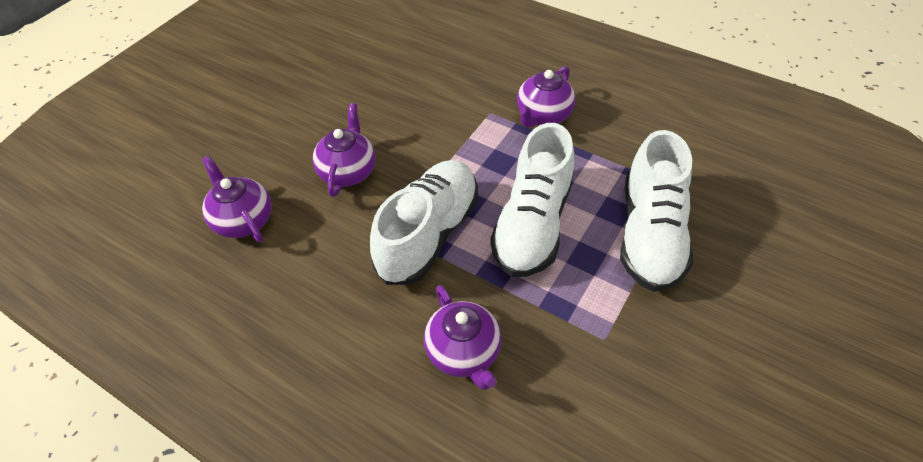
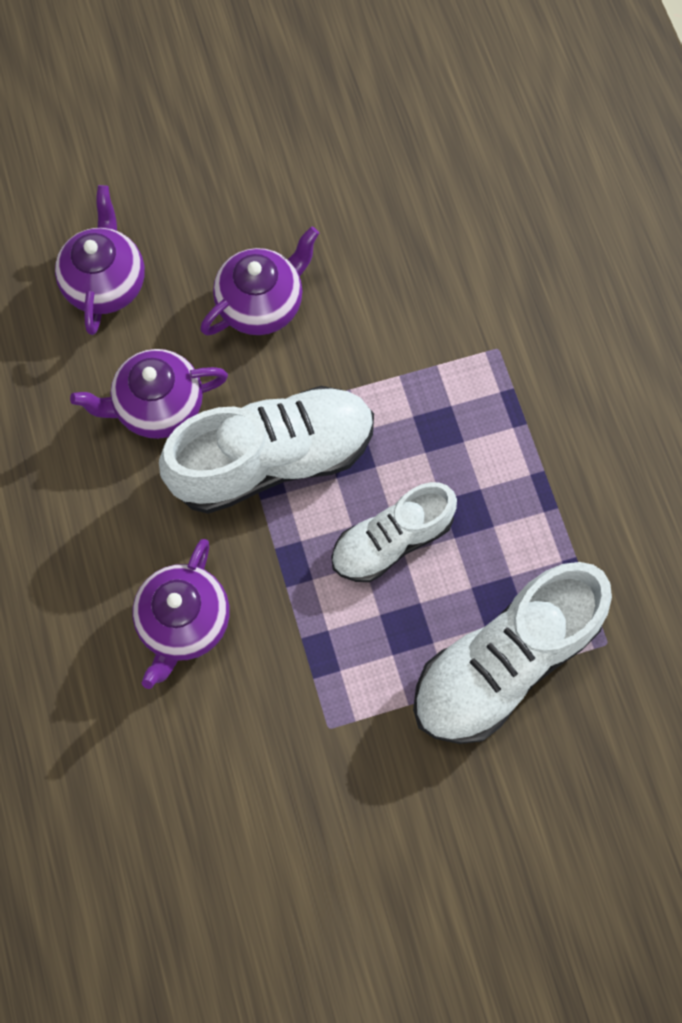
camera: 40 degrees right, 20 degrees up
(533, 224) = (392, 540): white shoe -> white shoe, size x0.63
(543, 116) = (556, 405): purple teapot -> purple teapot (158, 406)

